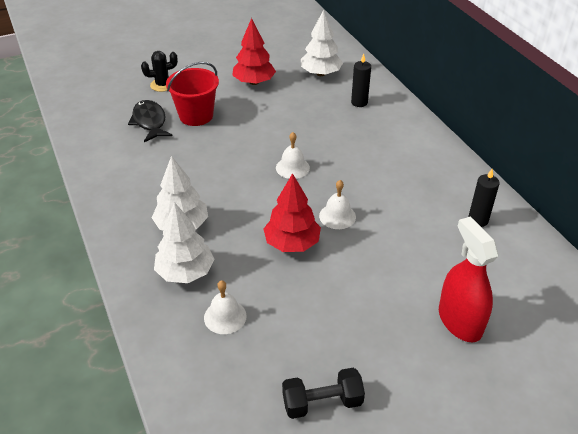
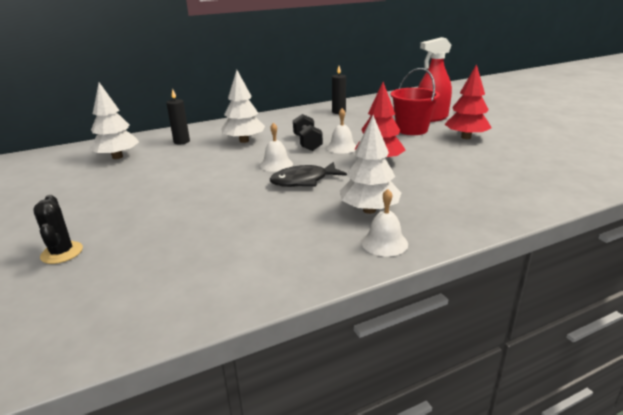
camera: 90 degrees left, 15 degrees down
(150, 122) = (159, 252): black fish -> black fish (304, 181)
(185, 272) = (435, 202): white tree -> white tree (244, 141)
(196, 116) = (161, 219): red bucket -> red bucket (411, 129)
(225, 316) = (476, 182): white bell -> white bell (384, 243)
(254, 82) = (107, 188): red tree -> red tree (466, 137)
(322, 402) = (525, 149): black dumbbell -> black dumbbell (307, 143)

